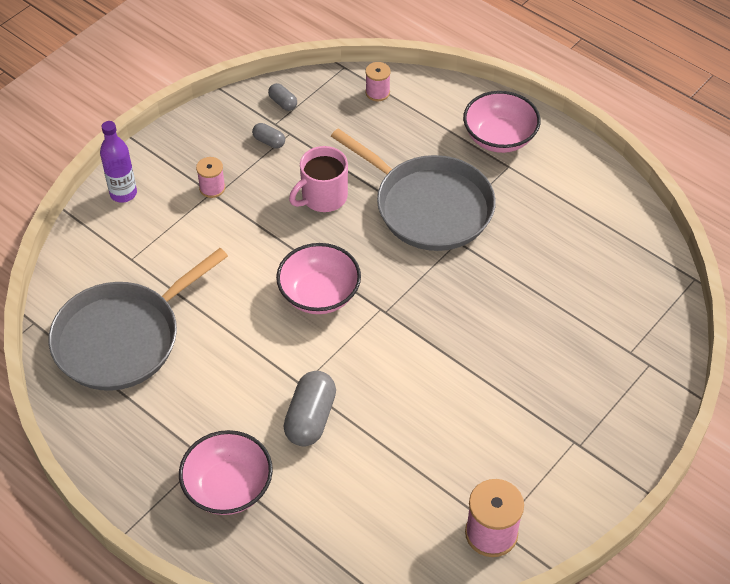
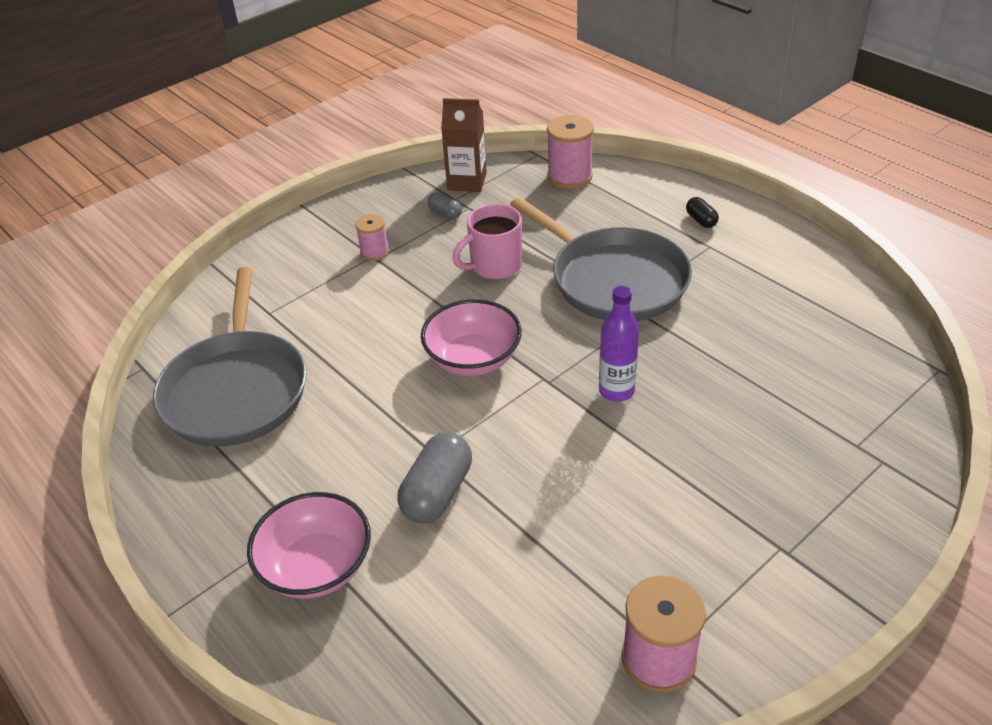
camera: 10 degrees right, 10 degrees down
(123, 193) = (278, 252): purple bottle -> purple bottle (616, 391)
(123, 338) = (236, 390): grey pan -> grey pan turned 60 degrees counterclockwise
(283, 103) = (467, 181): grey capsule -> brown carton
(377, 92) = (569, 176): pink spool -> pink spool, size x1.69
(499, 138) = (701, 220): pink bowl -> black capsule

